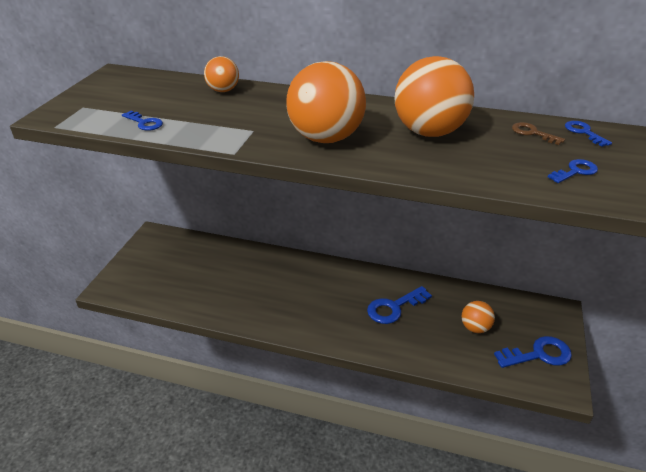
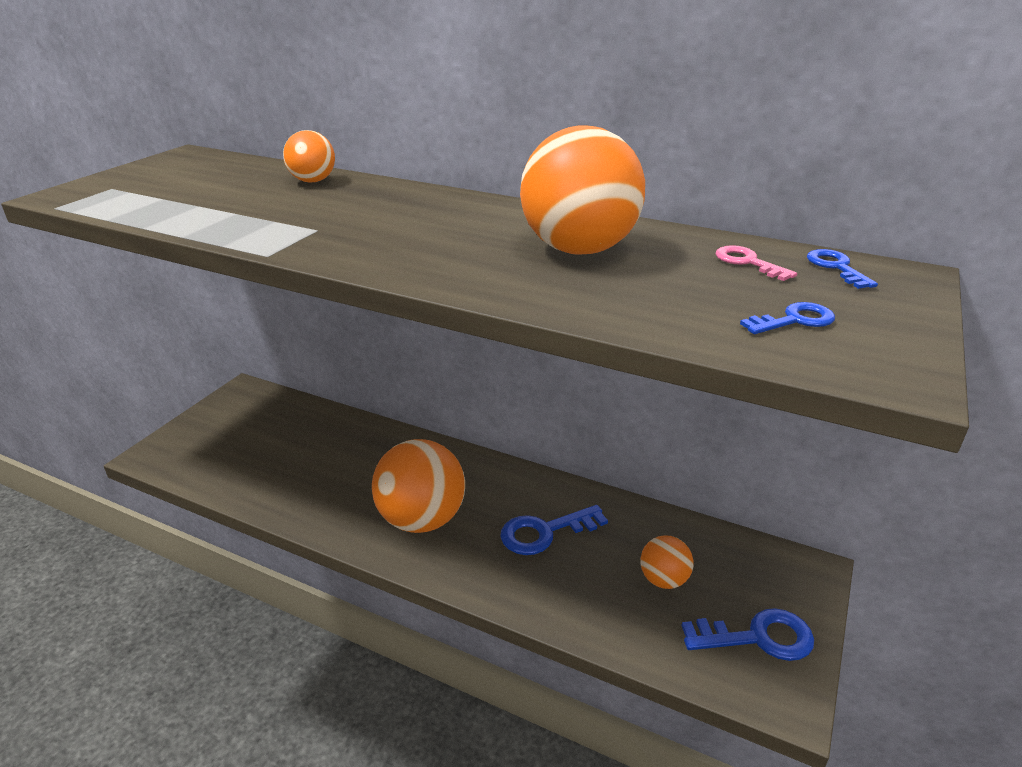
camera: 10 degrees right, 5 degrees down
(144, 123) = (175, 211): blue key -> none
(326, 138) = (415, 246): orange ball -> orange ball (421, 519)
(533, 133) = (748, 262): brown key -> pink key

